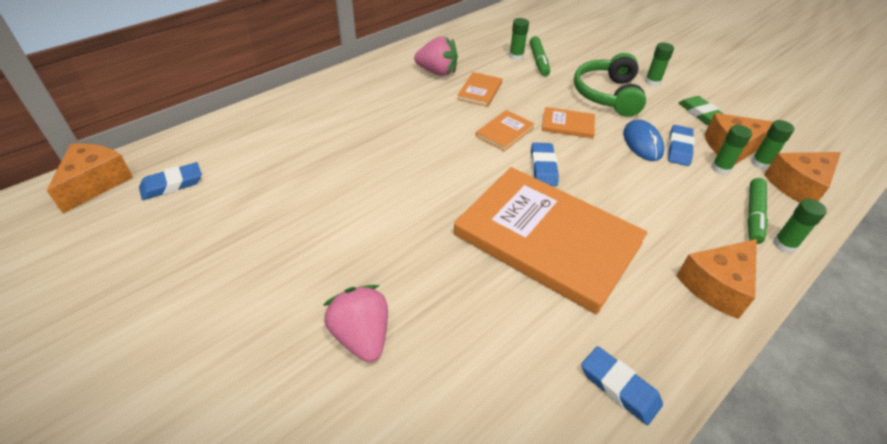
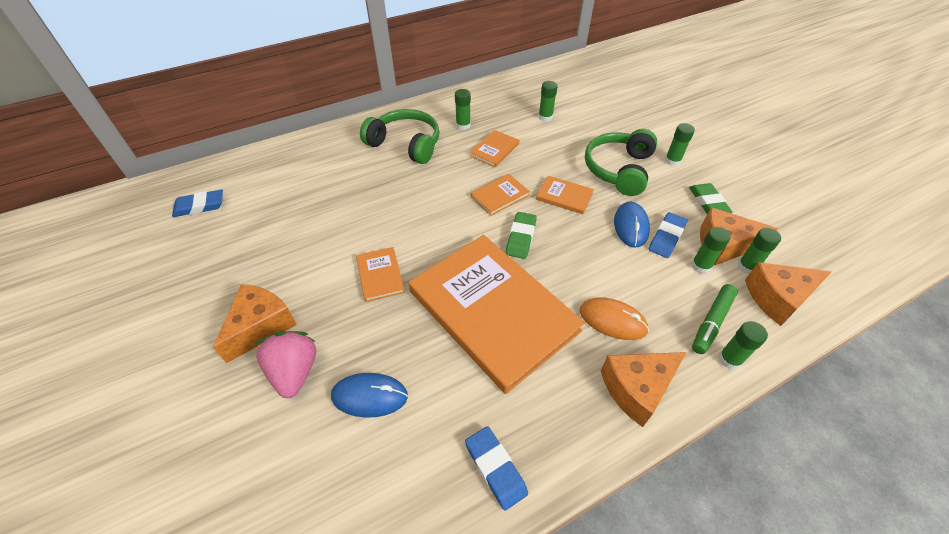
camera: 15 degrees right, 5 degrees up
(96, 183) = (144, 196): orange cheese -> orange cheese (261, 326)
(385, 96) = (405, 144): none -> green headphones
(414, 224) = (380, 275): none -> orange book
(437, 72) = (463, 125): pink strawberry -> green glue stick
(457, 344) = (369, 396): none -> blue mouse
(538, 61) = (565, 125): green marker -> none
(543, 167) = (521, 237): blue eraser -> green eraser
(665, 228) = (612, 320): none -> orange mouse

